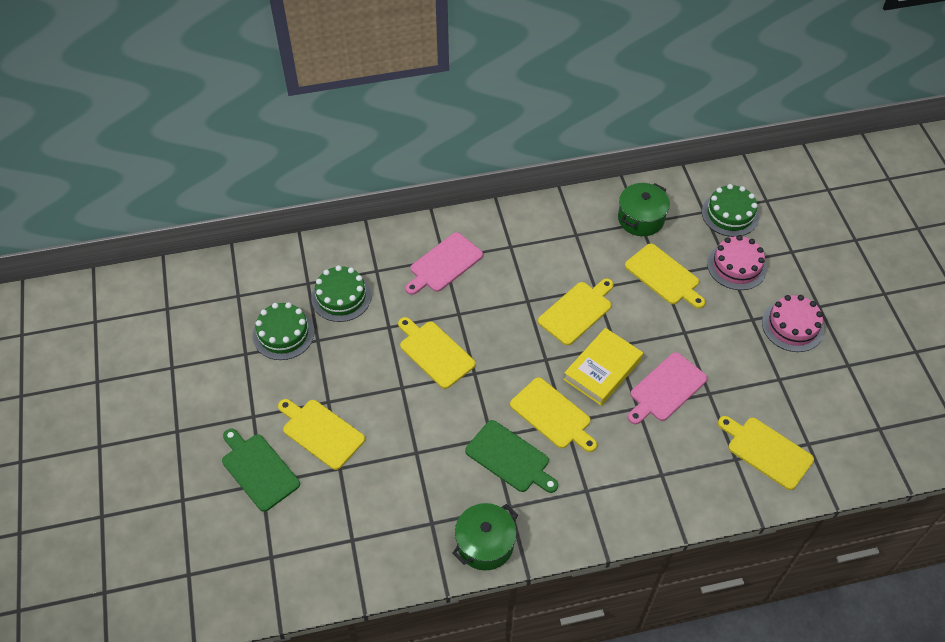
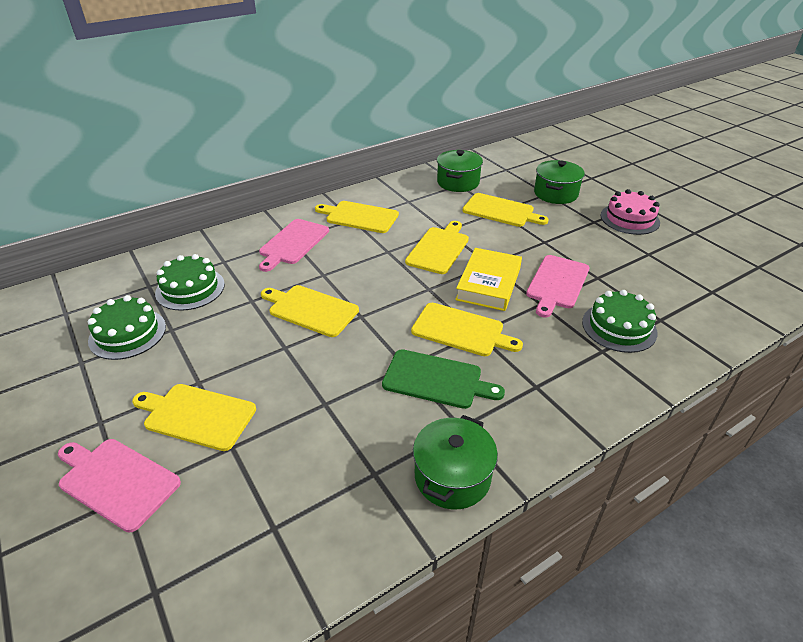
camera: 20 degrees left, 15 degrees down
(258, 469) = (116, 481): green cutting board -> pink cutting board
(730, 214) = (527, 167): green cake -> green cake (619, 327)
(736, 266) = (555, 193): pink cake -> green pot
(767, 451) = (682, 306): yellow cutting board -> yellow cutting board (359, 217)

